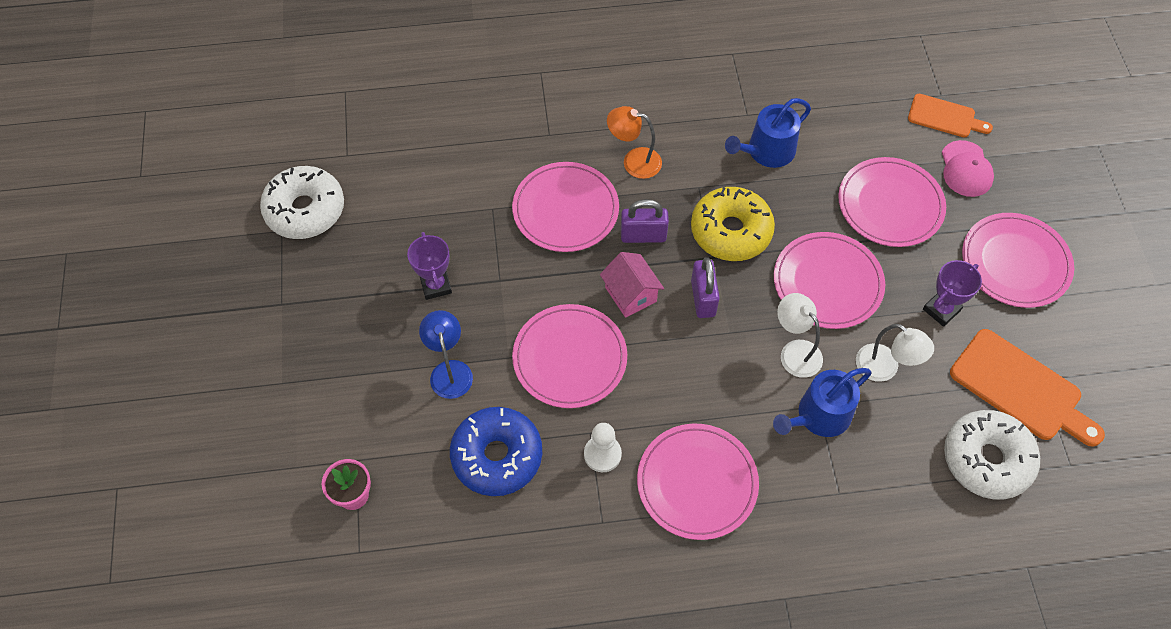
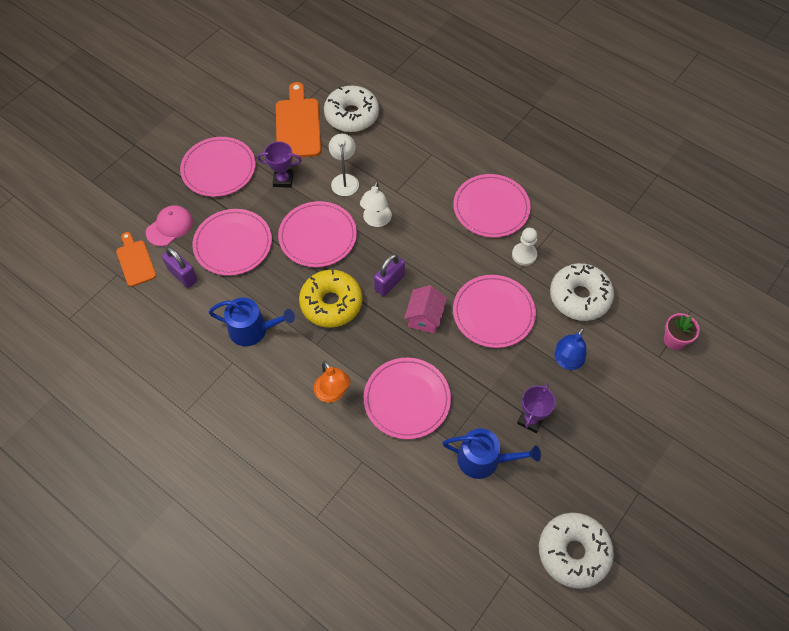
camera: 135 degrees left, 0 degrees up
(497, 456) = (579, 297): blue donut -> white donut
(643, 235) = (381, 343): purple padlock -> purple padlock (183, 275)
(819, 416) = (401, 187): blue watering can -> blue watering can (484, 459)

